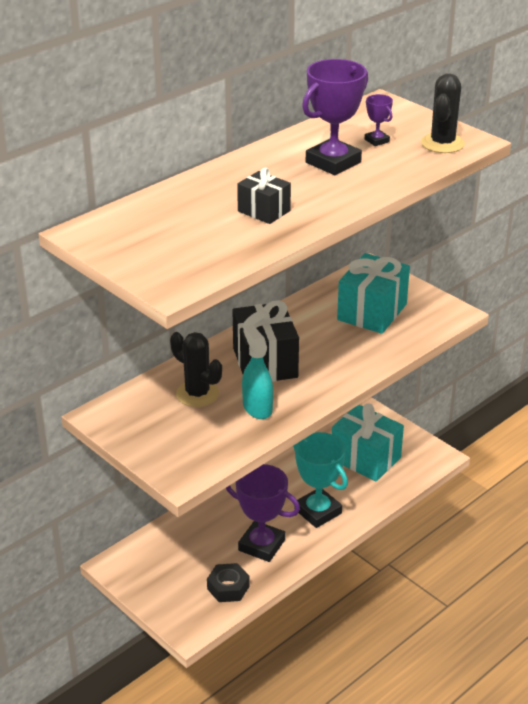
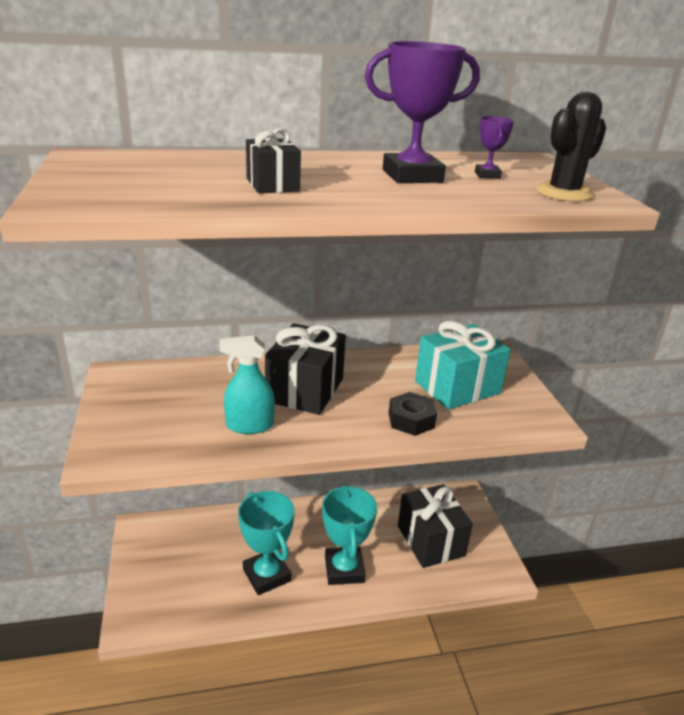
camera: 30 degrees right, 5 degrees down
(197, 394) = (214, 391): black cactus -> none
(228, 587) = (201, 600): black nut -> black nut (411, 420)
(257, 408) = (249, 425): turquoise spray bottle -> turquoise spray bottle turned 105 degrees counterclockwise
(261, 545) = (267, 575): purple trophy -> turquoise trophy
(365, 458) = (430, 541): turquoise gift -> black gift

